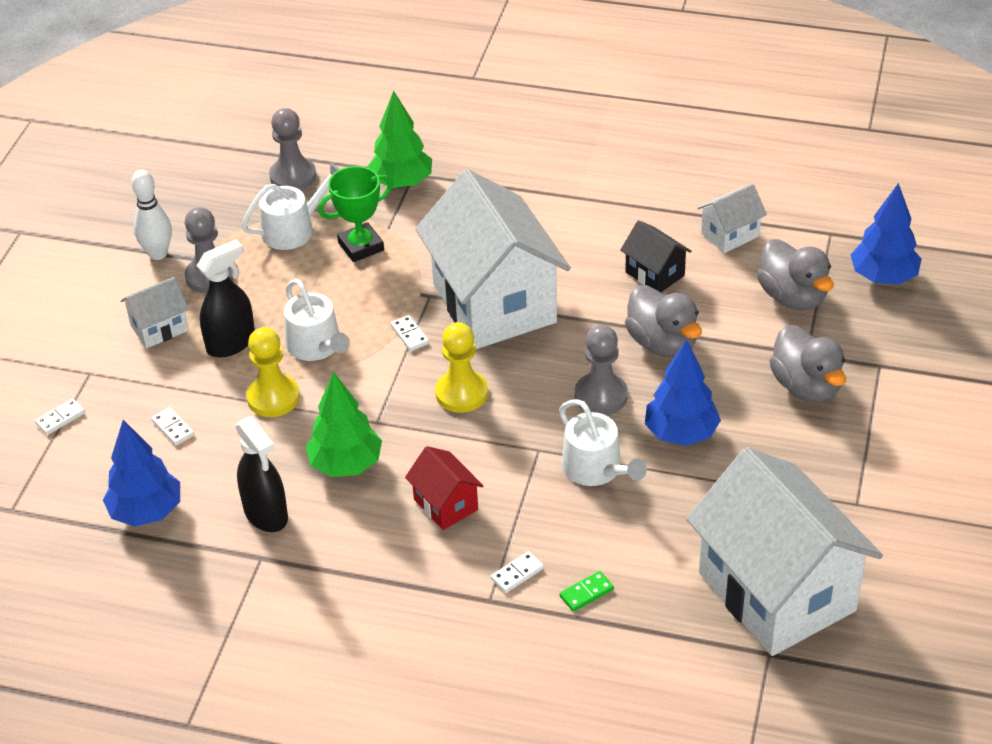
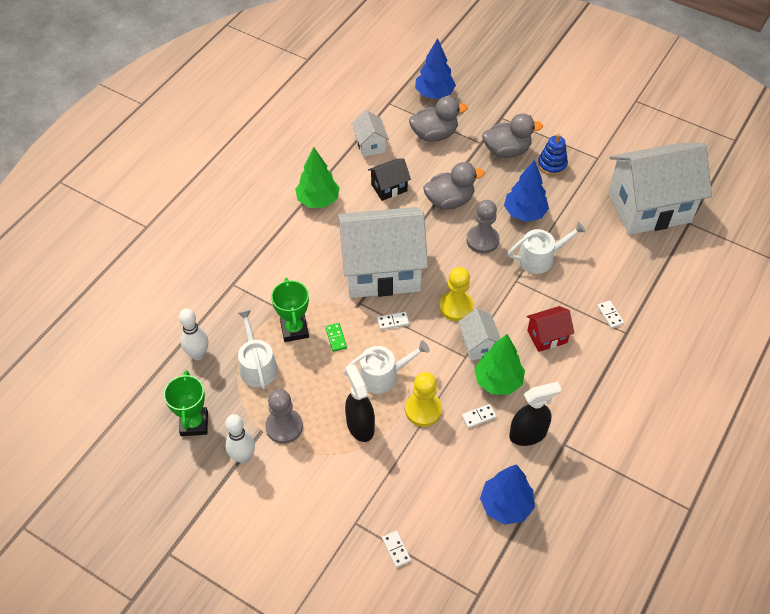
camera: 75 degrees left, 10 degrees up
(159, 328) = (326, 469): white house -> white house (478, 344)
(173, 428) = (431, 476): white domino -> white domino (478, 416)
(193, 202) = (194, 423): none -> green trophy
(293, 176) = (198, 354): grey pawn -> white bowling pin
(401, 183) = (239, 292): green tree -> green tree (318, 200)
(586, 593) = (631, 287): green domino -> green domino (336, 338)
(806, 447) = (552, 165): none -> blue stacking toy

